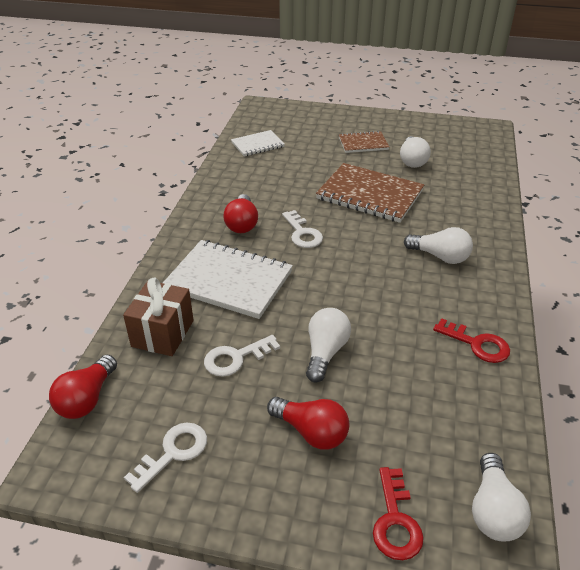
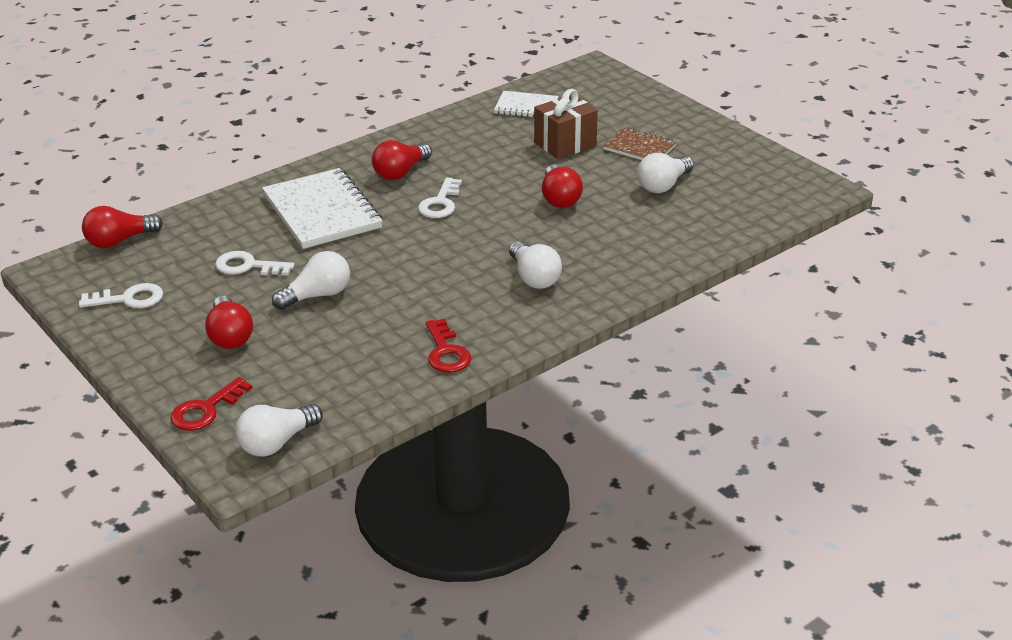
camera: 40 degrees right, 5 degrees down
(163, 333) = (221, 225): brown gift -> brown gift (565, 144)
(369, 195) = (559, 198): brown notebook -> red light bulb

